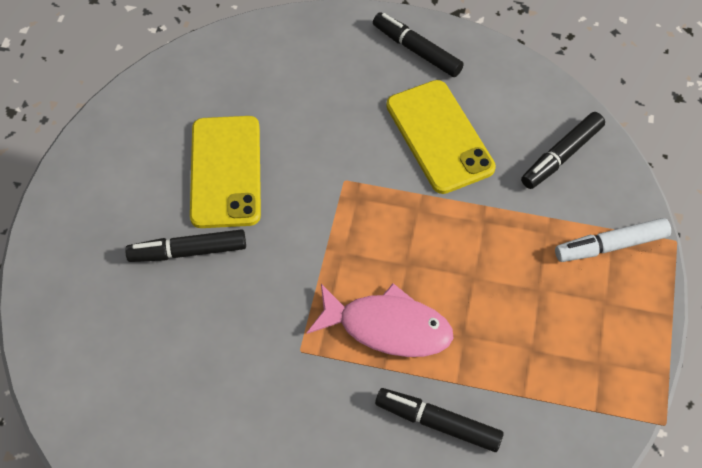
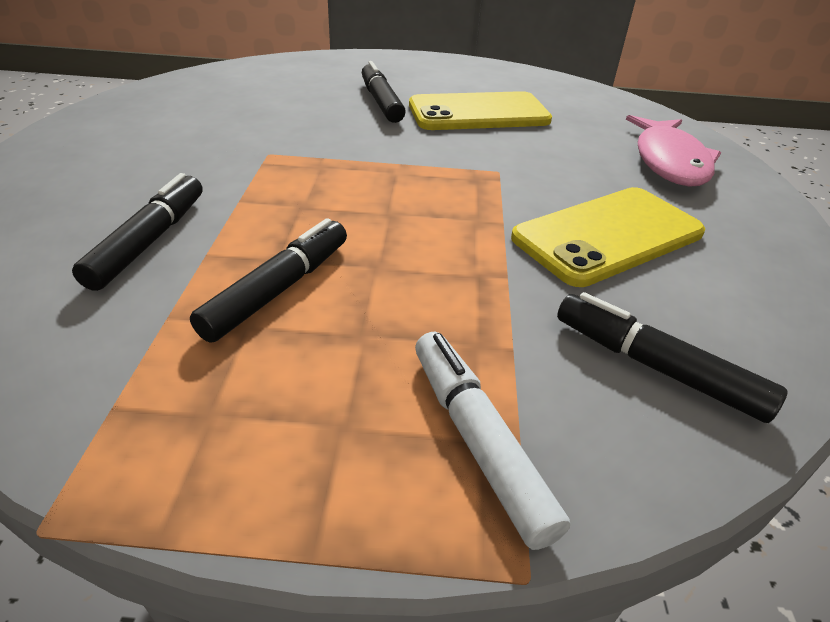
camera: 80 degrees right, 20 degrees down
(387, 327) = (295, 203): pink fish -> pink fish (669, 162)
(416, 50) = (742, 215): black marker -> black marker (279, 289)

